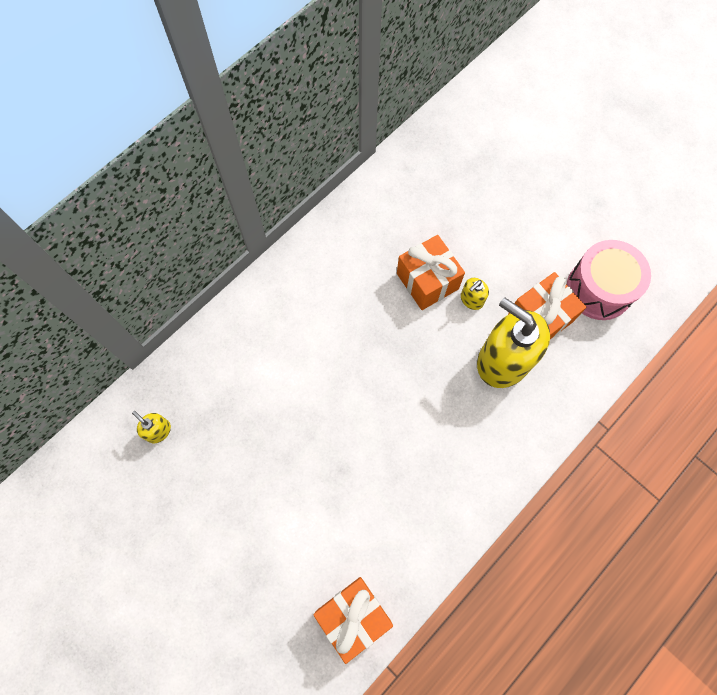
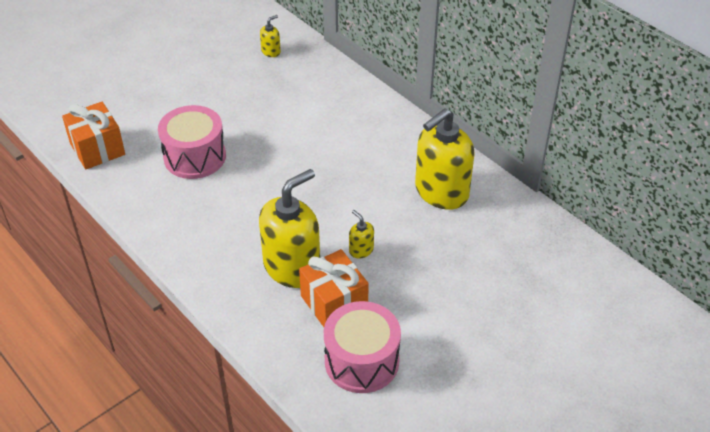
camera: 95 degrees right, 25 degrees down
(356, 490) = (195, 157): none -> pink drum
(385, 232) = (441, 192): none -> yellow soap dispenser
(427, 281) = (384, 218): orange gift -> none

